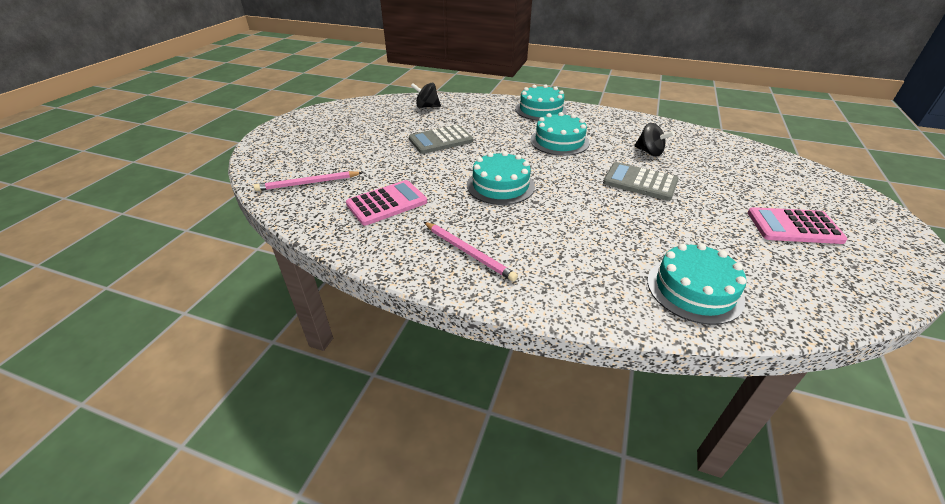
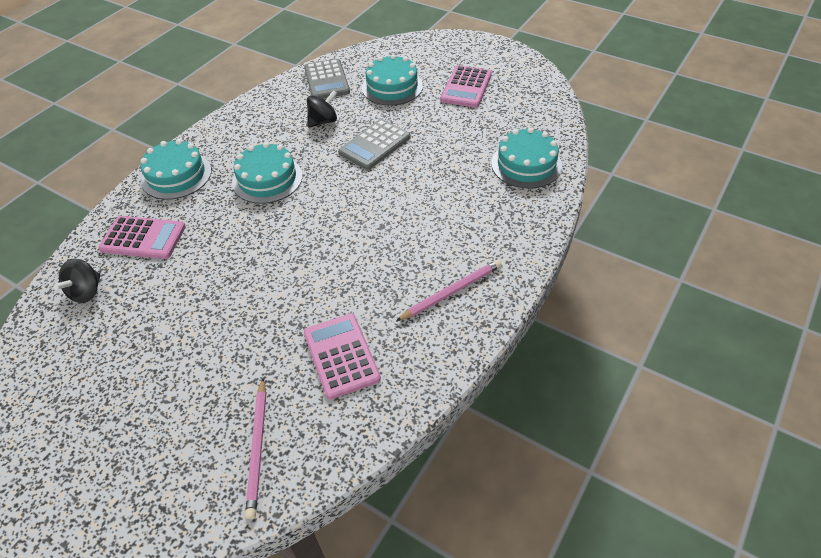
camera: 75 degrees left, 10 degrees up
(440, 140) = (206, 287): grey calculator -> grey calculator (326, 80)
(476, 112) = (143, 238): none -> pink calculator
(500, 185) = (342, 247): turquoise cake -> turquoise cake (392, 87)

